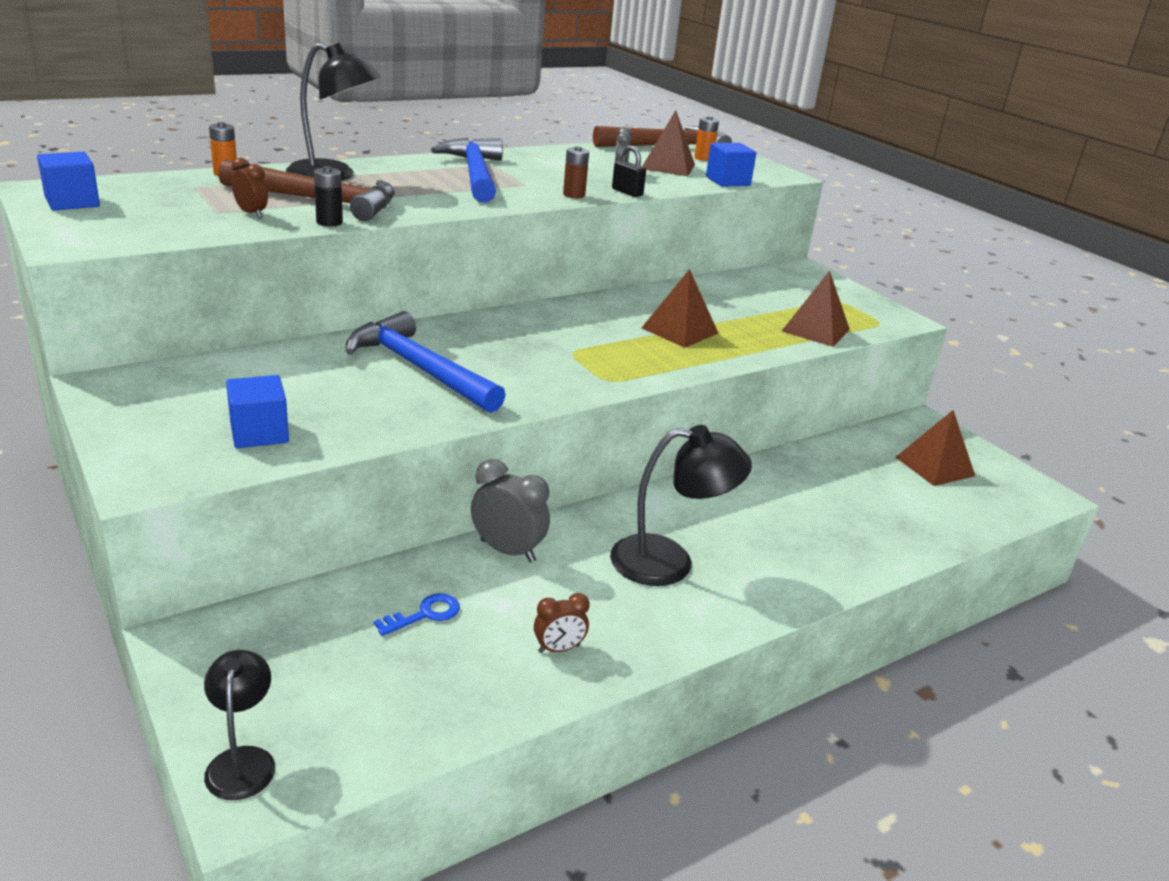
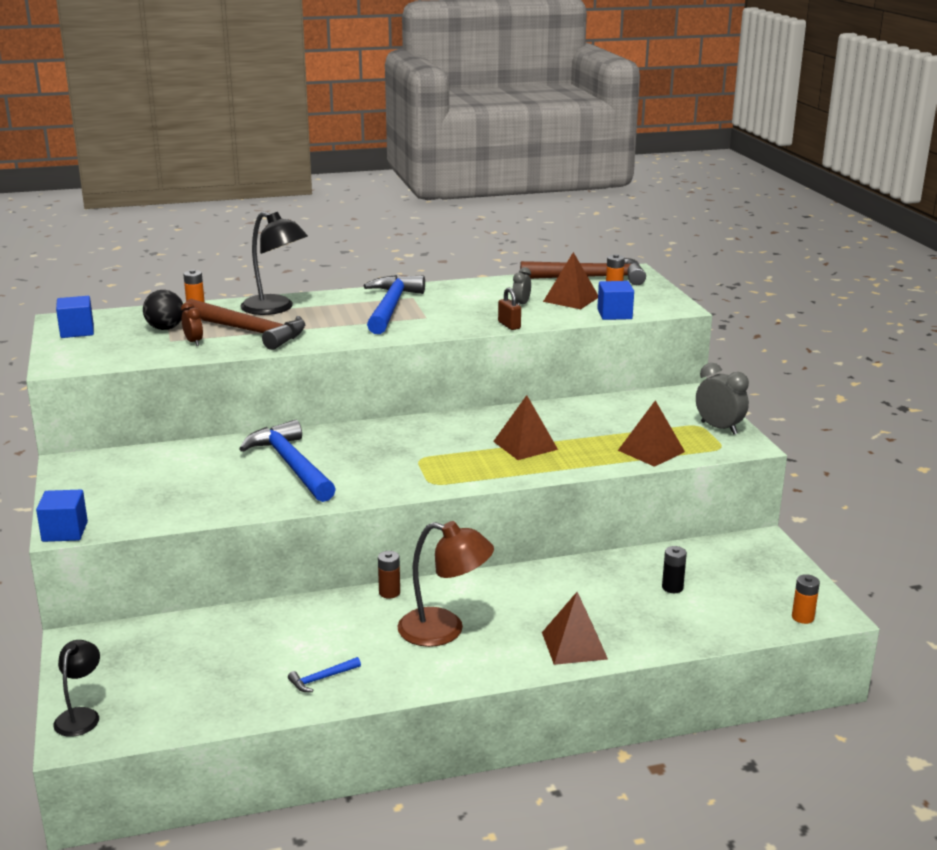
camera: 20 degrees right, 5 degrees down
(200, 198) = (165, 328): none -> black ball
(259, 433) = (152, 504): blue cube -> blue cube (65, 532)
(329, 222) = (245, 350): black battery -> black battery (672, 587)
(425, 614) = (240, 645): blue key -> none
(507, 551) = (324, 609): grey clock -> grey clock (719, 428)
(559, 649) = (321, 679): brown clock -> blue hammer
(574, 195) = (459, 327): brown battery -> brown battery (389, 592)
(627, 192) = (509, 325): black padlock -> brown padlock
(669, 562) = (444, 630): black lamp -> brown lamp
(934, 466) = (740, 580): brown pyramid -> brown pyramid (574, 645)
(1023, 502) = (802, 617): none -> orange battery

